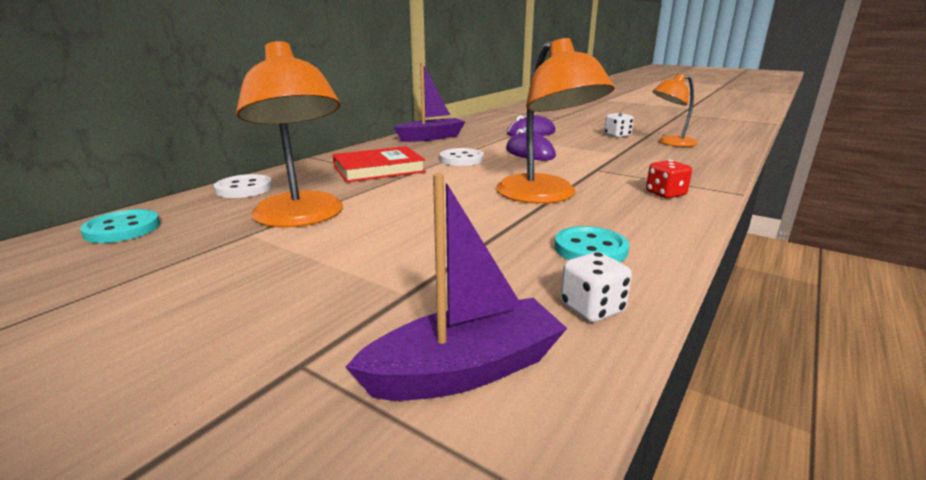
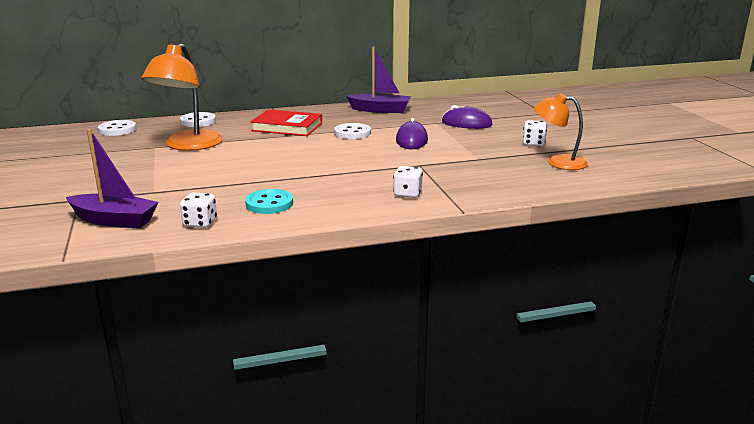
camera: 40 degrees right, 0 degrees up
(122, 229) = (117, 130): turquoise button -> white button
(545, 196) = (330, 171): orange lamp -> none
(665, 194) = (407, 194): red dice -> white dice

